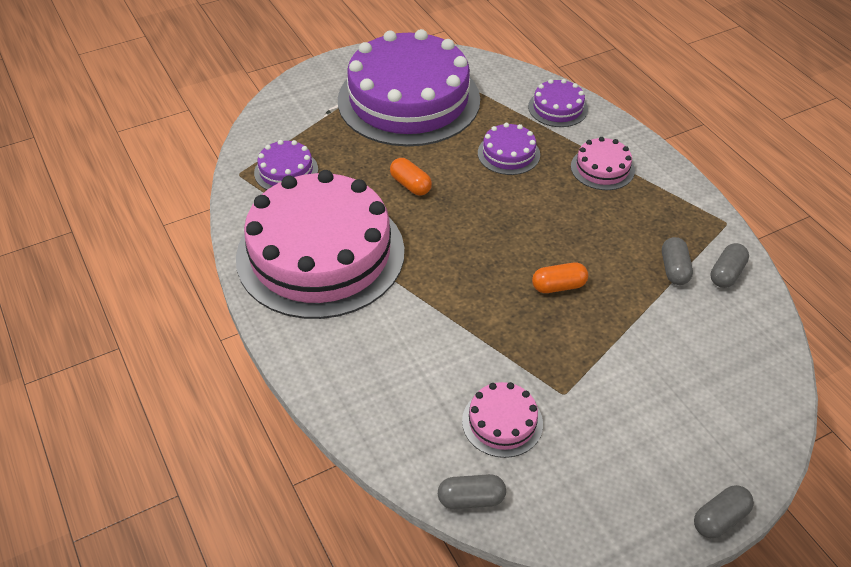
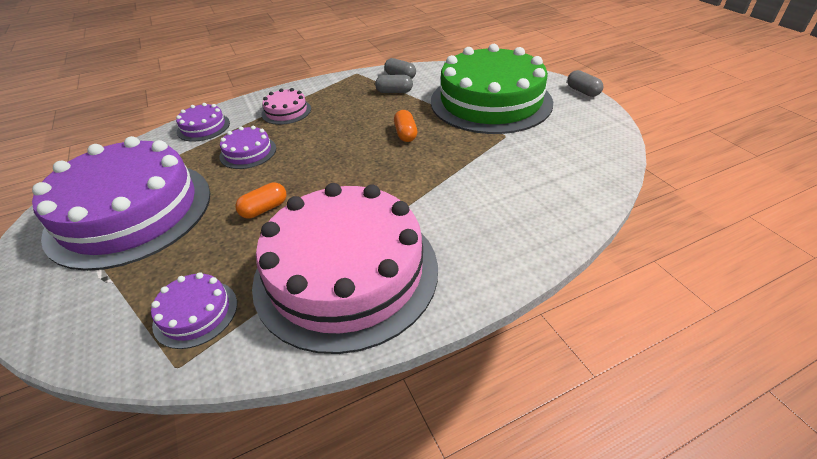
camera: 85 degrees left, 5 degrees down
(471, 499) = (608, 176): grey capsule -> none
(502, 422) = (536, 161): pink cake -> none
(662, 383) = (490, 101): none -> green cake

